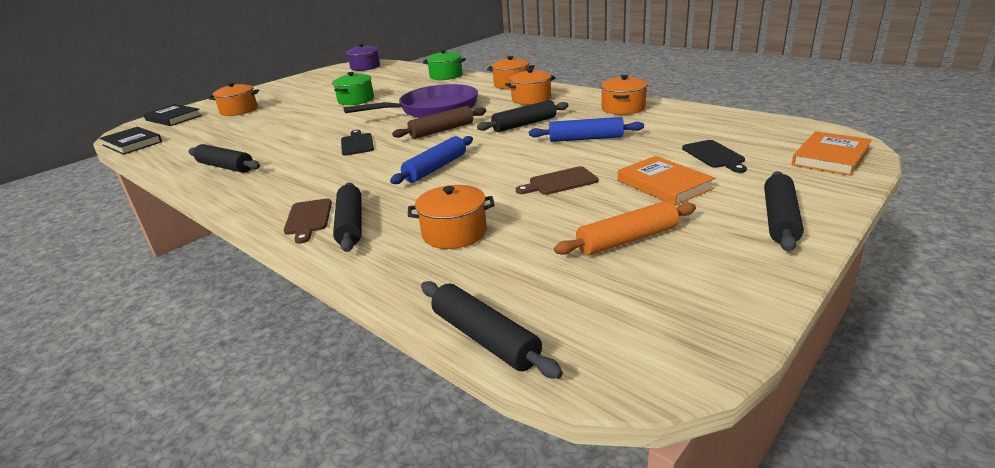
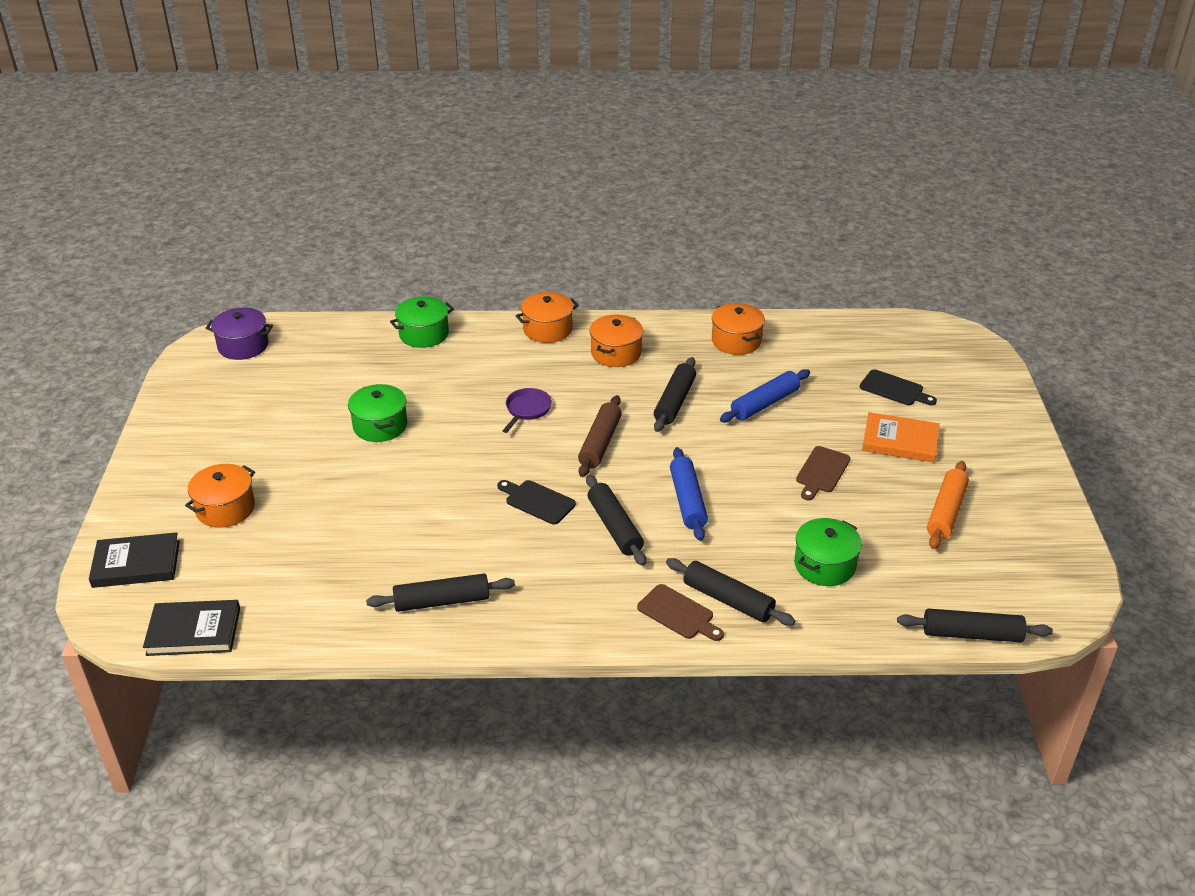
camera: 45 degrees left, 10 degrees up
(434, 109) = (527, 410): purple pan -> purple pan, size x0.43
(454, 233) = (824, 565): orange pot -> green pot
(780, 219) = (1008, 447): black rolling pin -> black rolling pin (615, 527)
(830, 157) = (972, 361): orange book -> none

